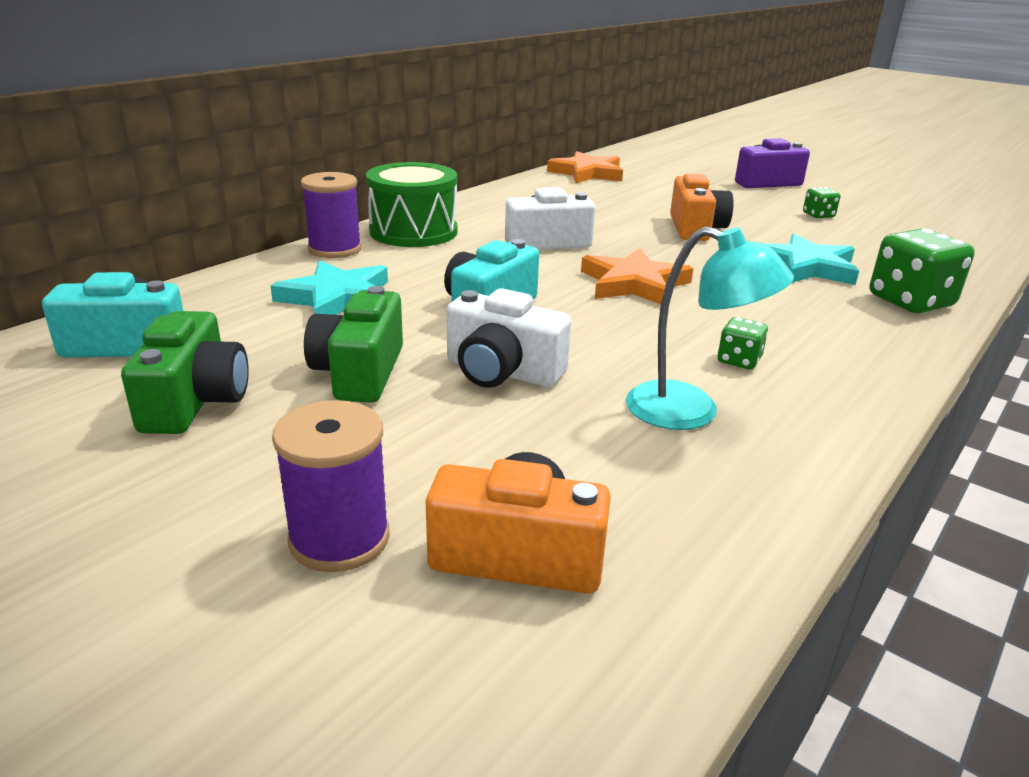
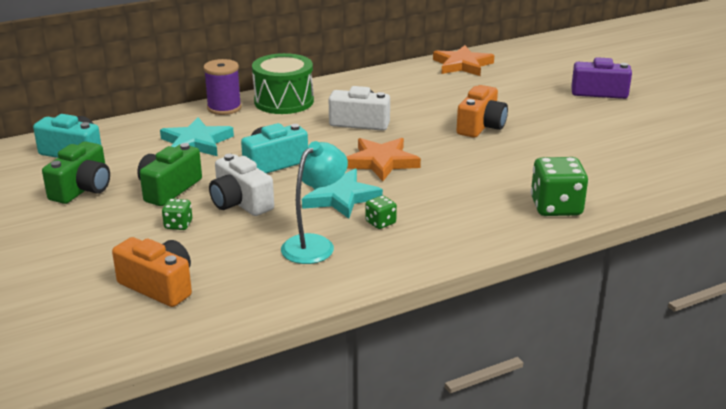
camera: 25 degrees right, 0 degrees up
(339, 538) = (94, 263): purple spool -> none
(691, 411) = (314, 244): turquoise lamp -> turquoise lamp turned 105 degrees counterclockwise
(806, 267) = (519, 169): turquoise star -> turquoise star (340, 197)
(818, 215) = (597, 128): green dice -> green dice (178, 225)

